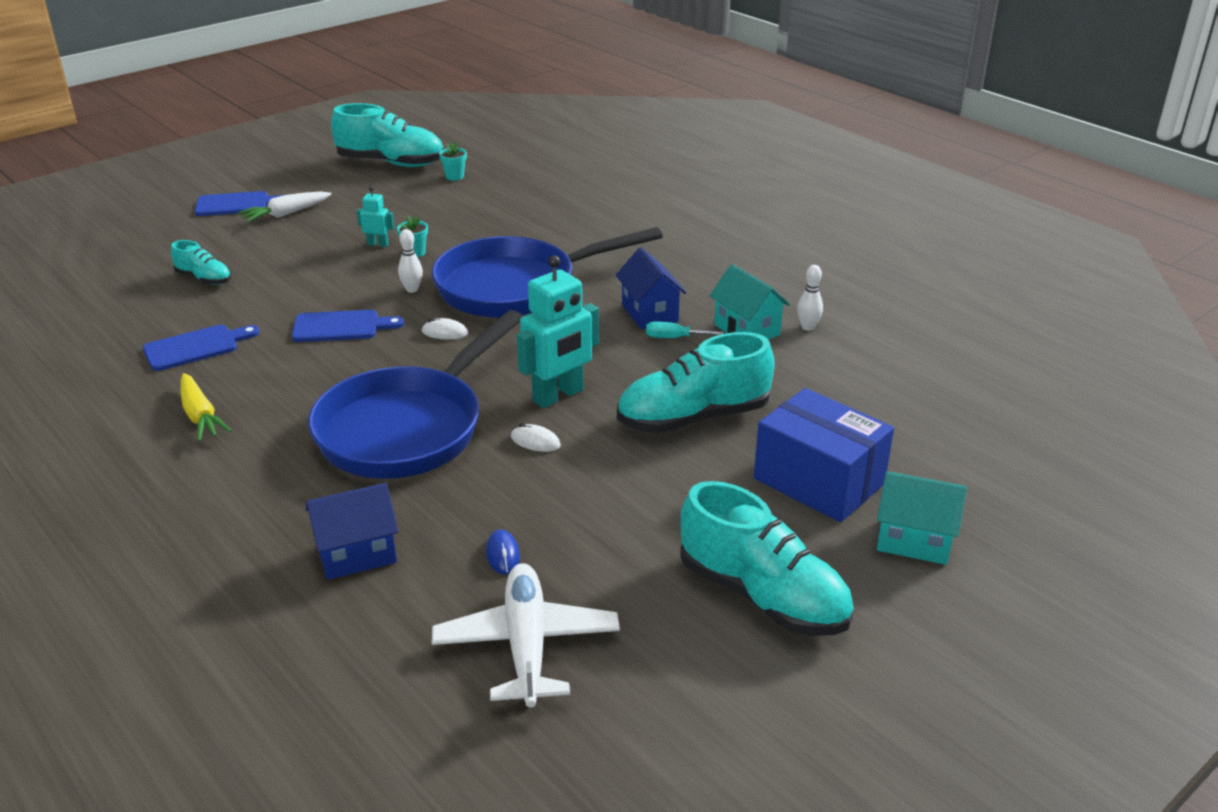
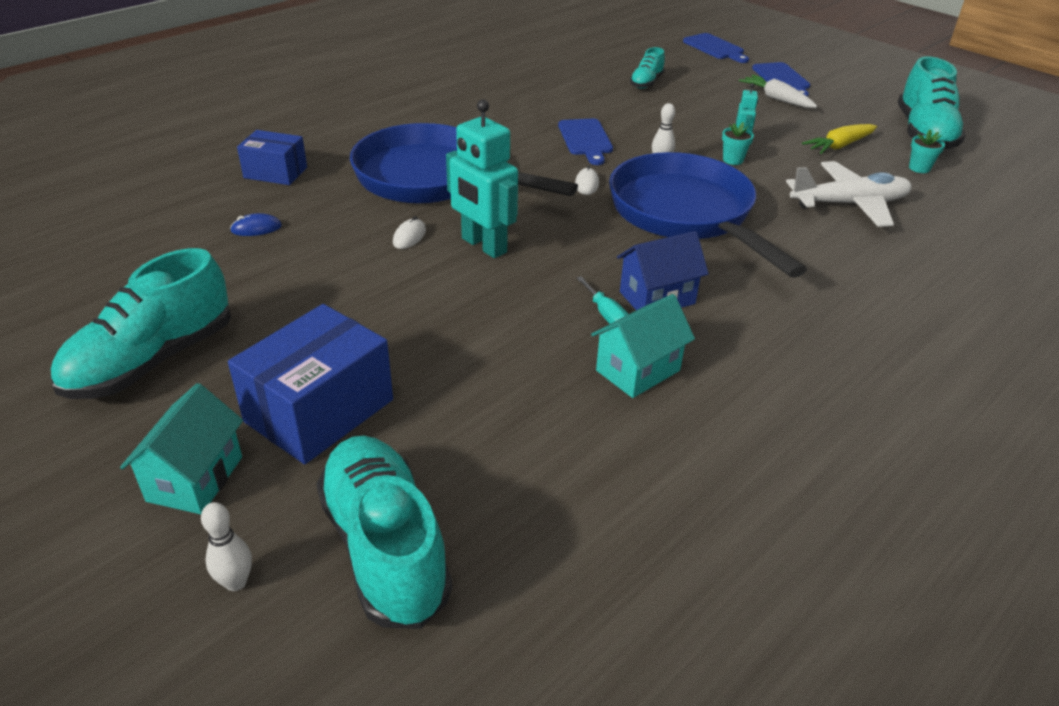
camera: 85 degrees right, 5 degrees up
(196, 347) = (543, 92): blue cutting board -> blue cutting board (715, 48)
(200, 416) = (451, 104): yellow carrot -> yellow carrot (839, 146)
(357, 554) = (275, 172): blue house -> blue box
(526, 644) = (148, 243): white plane -> white plane (849, 204)
(674, 338) = (606, 314): turquoise screwdriver -> turquoise screwdriver turned 150 degrees clockwise
(693, 418) = (445, 325): turquoise shoe -> turquoise shoe (385, 547)
(808, 327) = (658, 425): white bowling pin -> white bowling pin (236, 582)

